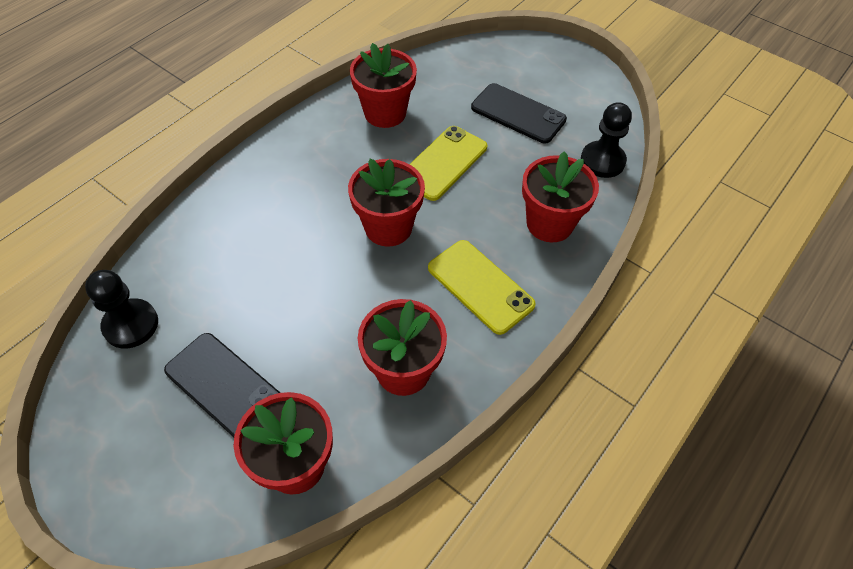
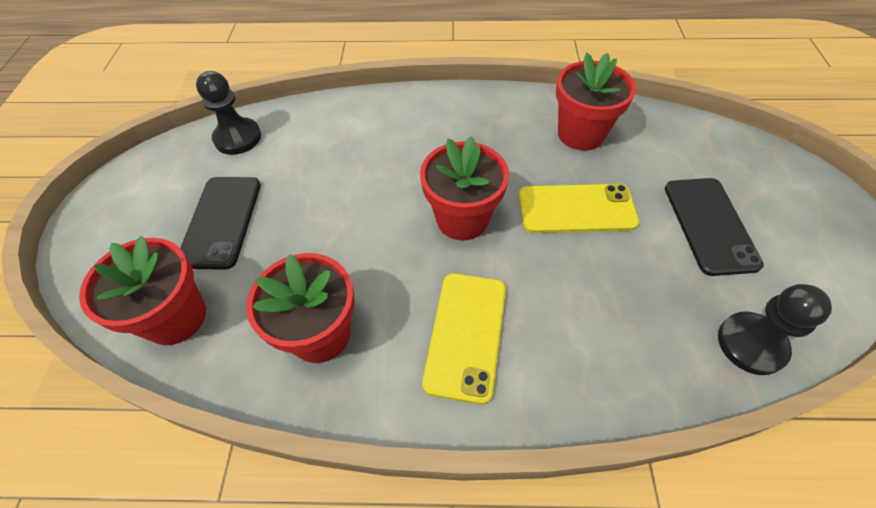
camera: 55 degrees right, 0 degrees up
(549, 223) = (606, 347): red flower pot -> none

